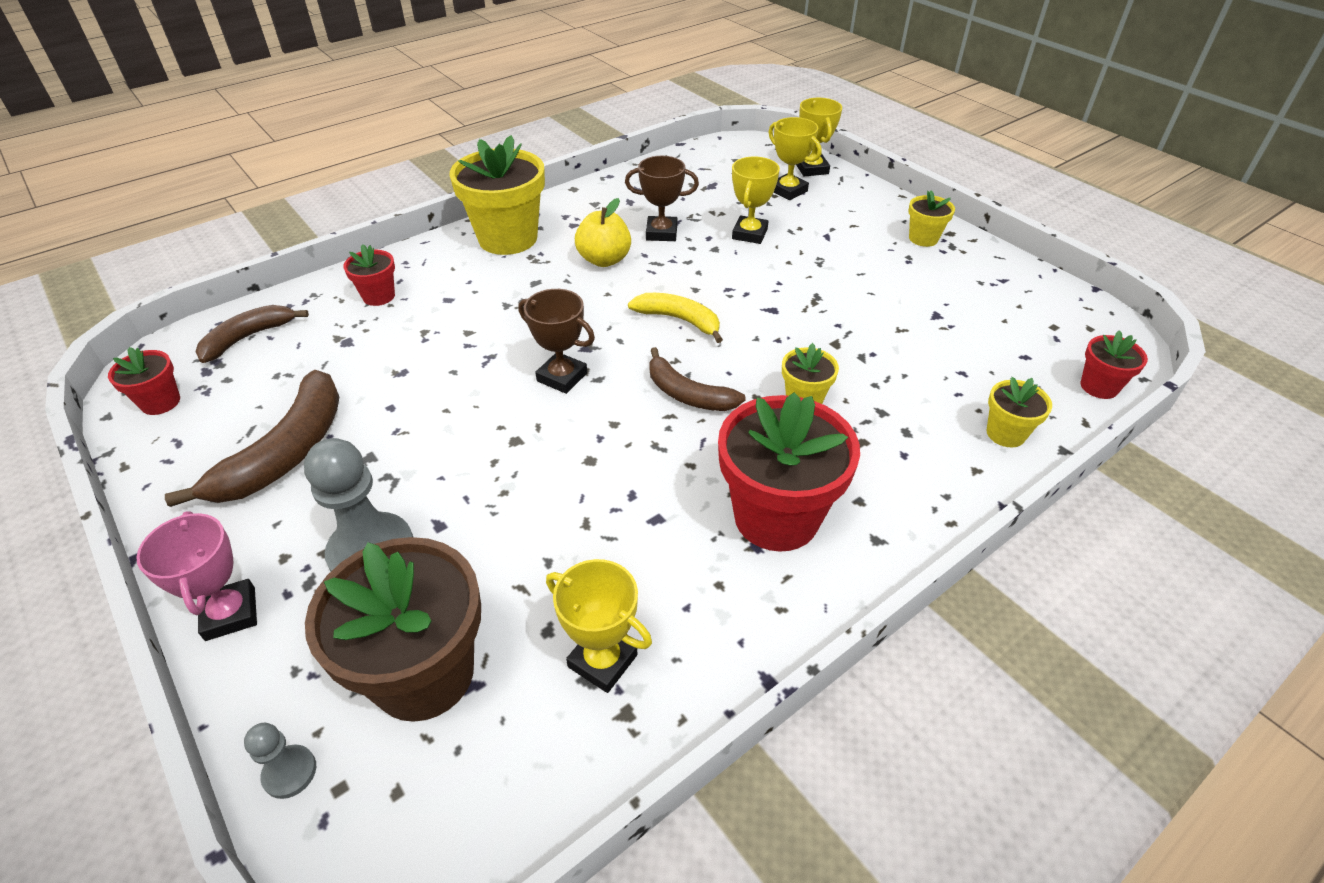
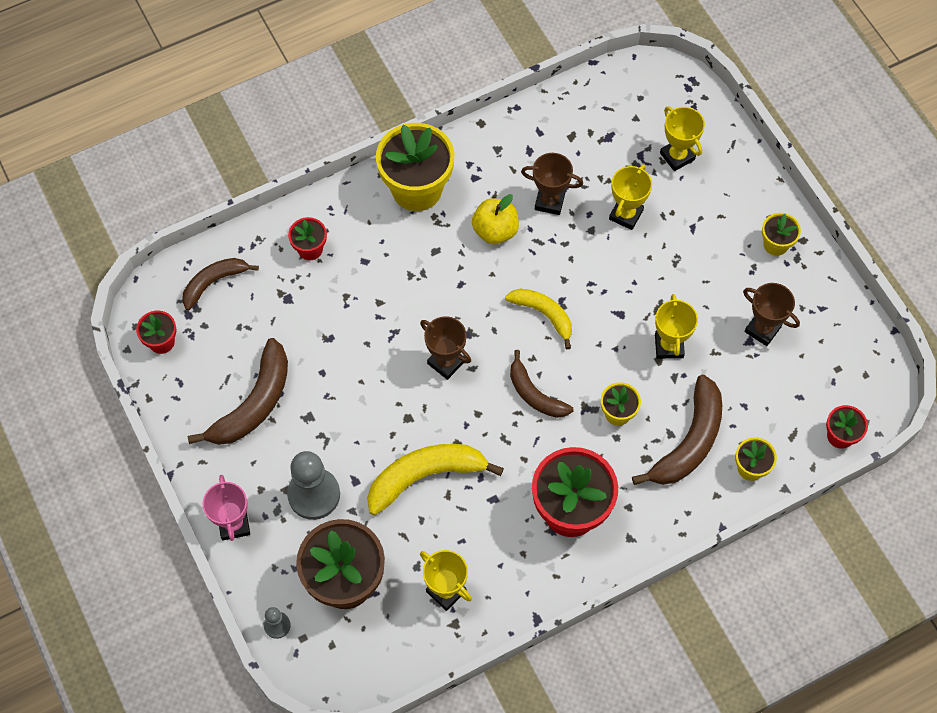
camera: 10 degrees right, 20 degrees up
(548, 504) = (425, 476): none -> yellow banana
(812, 169) = (709, 125): yellow trophy -> yellow trophy (669, 346)
(910, 417) = (689, 442): none -> brown banana
(946, 304) = (762, 329): none -> brown trophy

